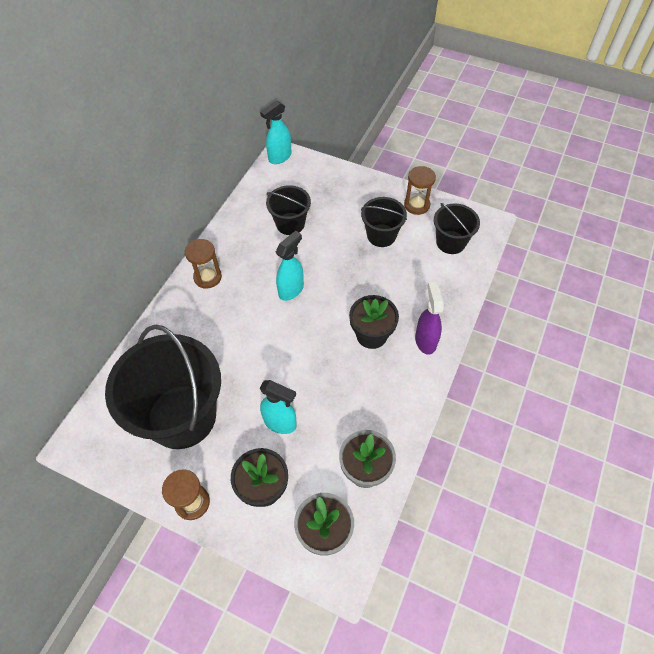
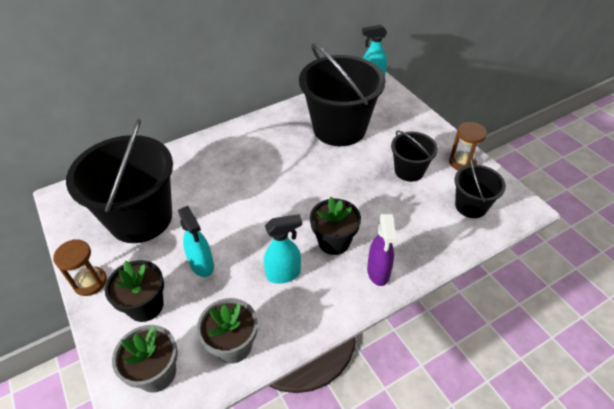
camera: 35 degrees right, 10 degrees down
(207, 277) = (245, 136): brown hourglass -> none
(290, 224) = (339, 128): black bucket -> black bucket, size x1.96
(291, 290) = (298, 174): turquoise spray bottle -> turquoise spray bottle (284, 274)
(425, 340) = (378, 272): purple spray bottle -> purple spray bottle turned 150 degrees clockwise

